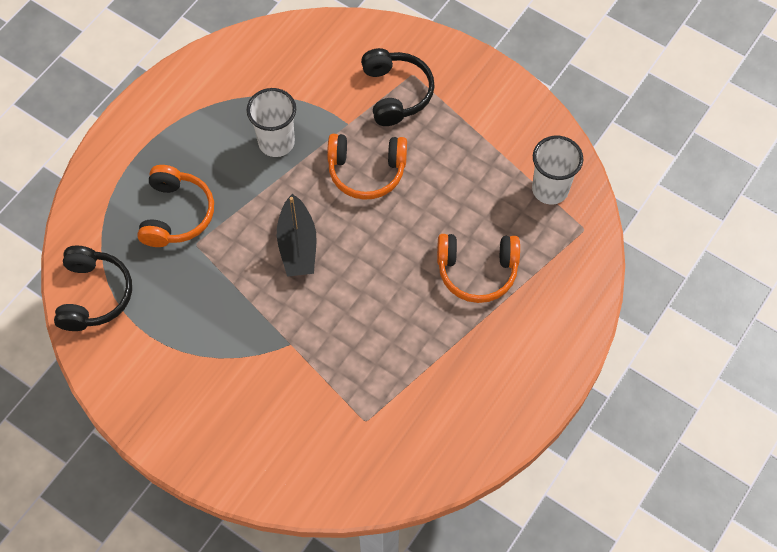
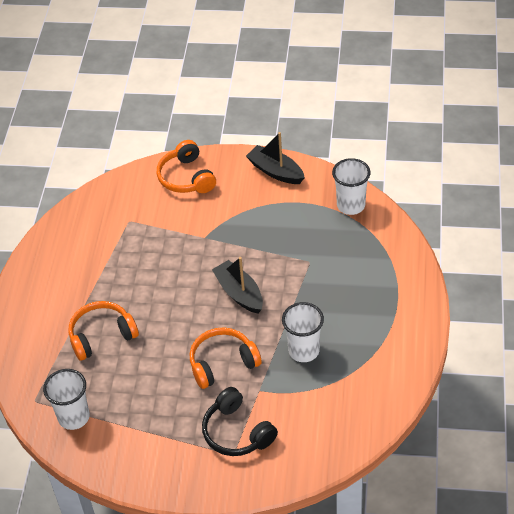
camera: 155 degrees right, 15 degrees down
(94, 295) = (351, 205): black headphones -> white cup
(141, 398) = (275, 171): none -> black boat
(176, 214) = (337, 272): orange headphones -> orange headphones (186, 177)

